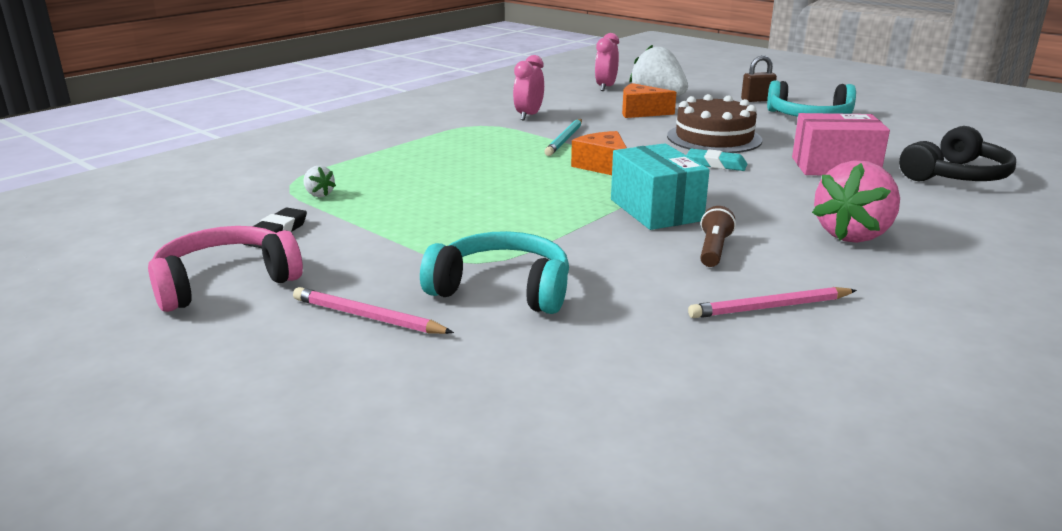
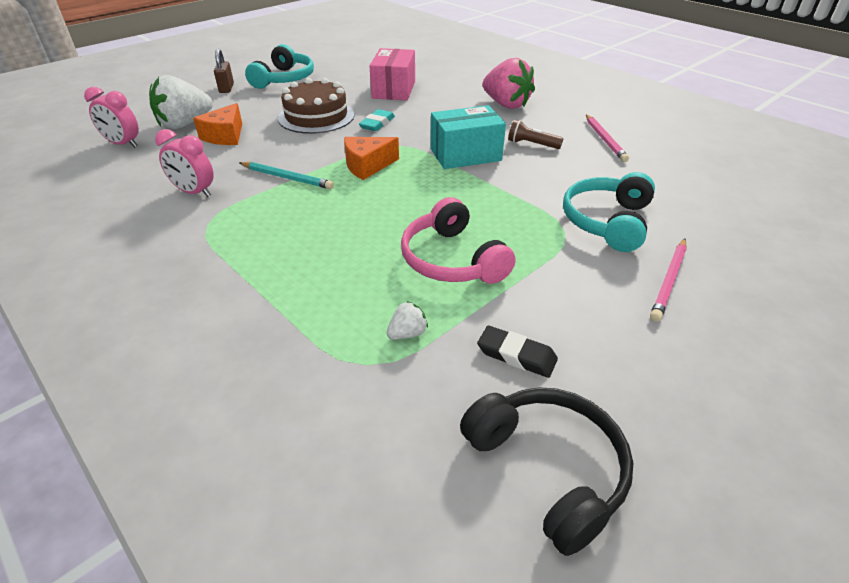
camera: 85 degrees left, 15 degrees up
(225, 282) = (637, 376): pink headphones -> pink headphones (452, 260)
(956, 175) = (418, 64): black headphones -> black headphones (548, 468)

